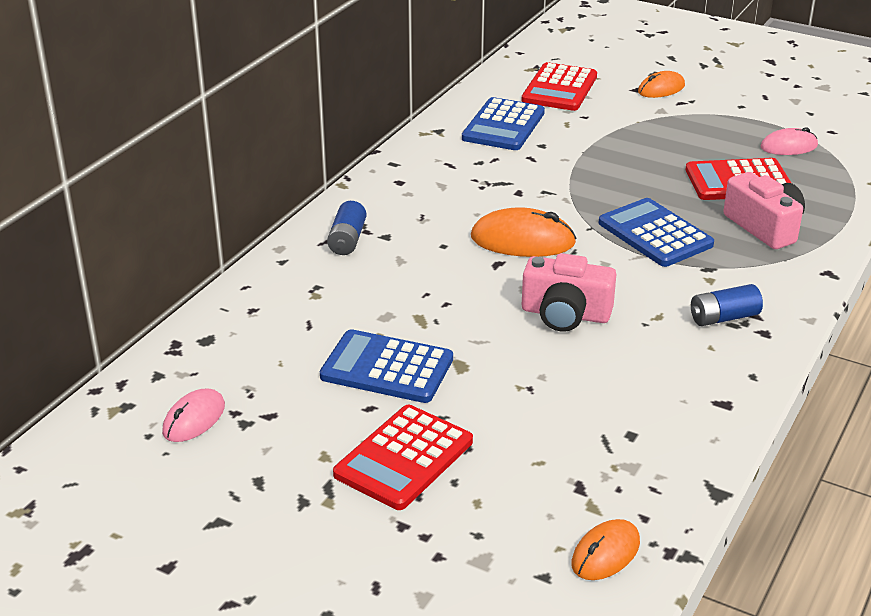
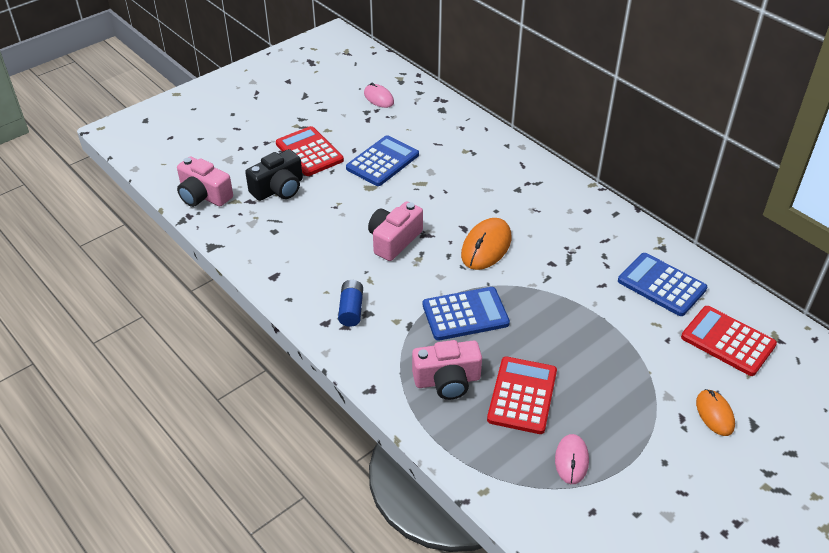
camera: 110 degrees right, 10 degrees up
(347, 240) = (520, 173): blue battery -> none
(526, 463) = (278, 189): none -> black camera
(605, 553) = (204, 195): orange mouse -> pink camera

